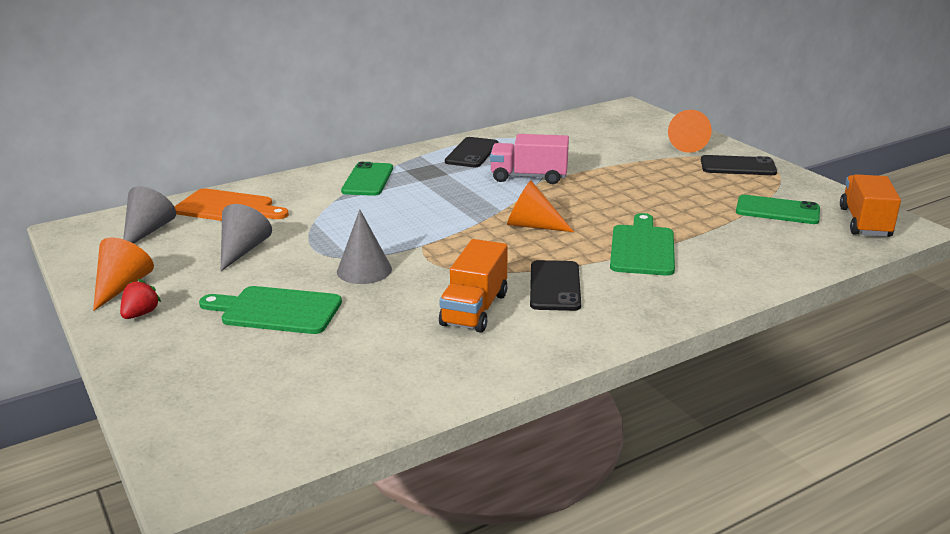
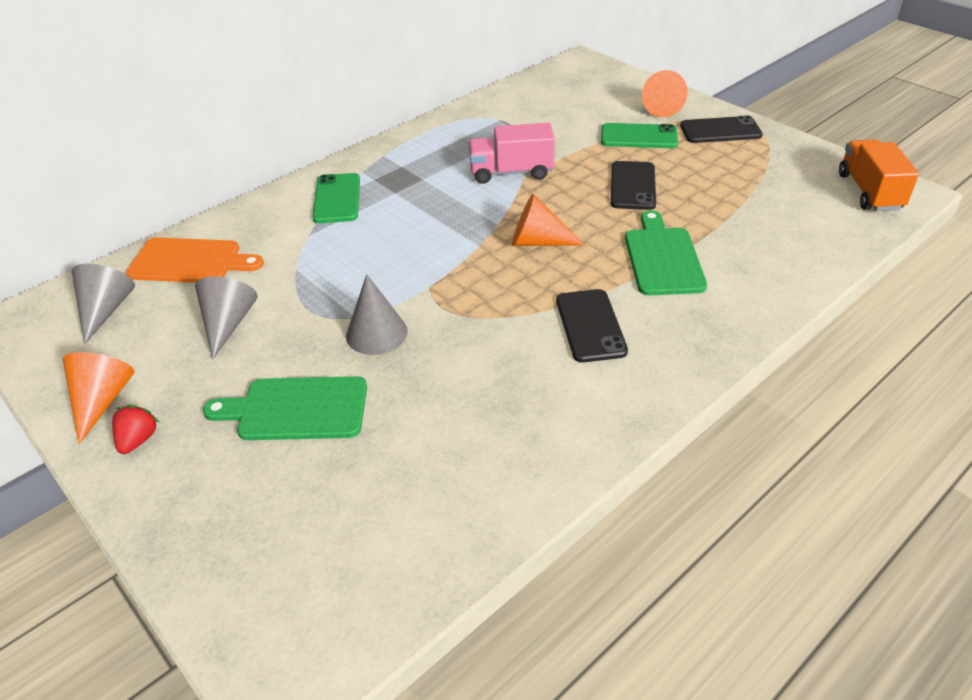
camera: 10 degrees left, 15 degrees up
(472, 153) = (438, 145): black phone -> black phone (632, 186)
(474, 309) = (516, 372): orange truck -> none
(777, 210) = (779, 187): green phone -> green phone (639, 137)

